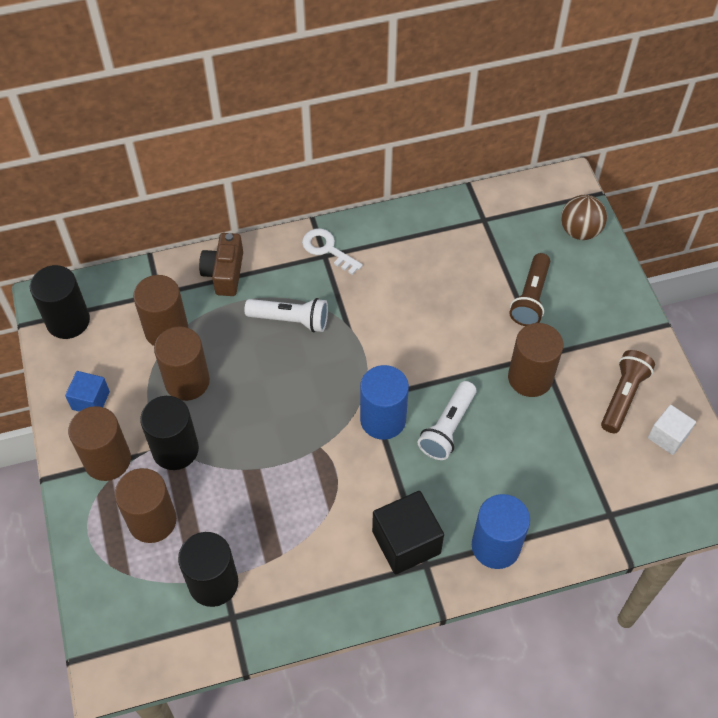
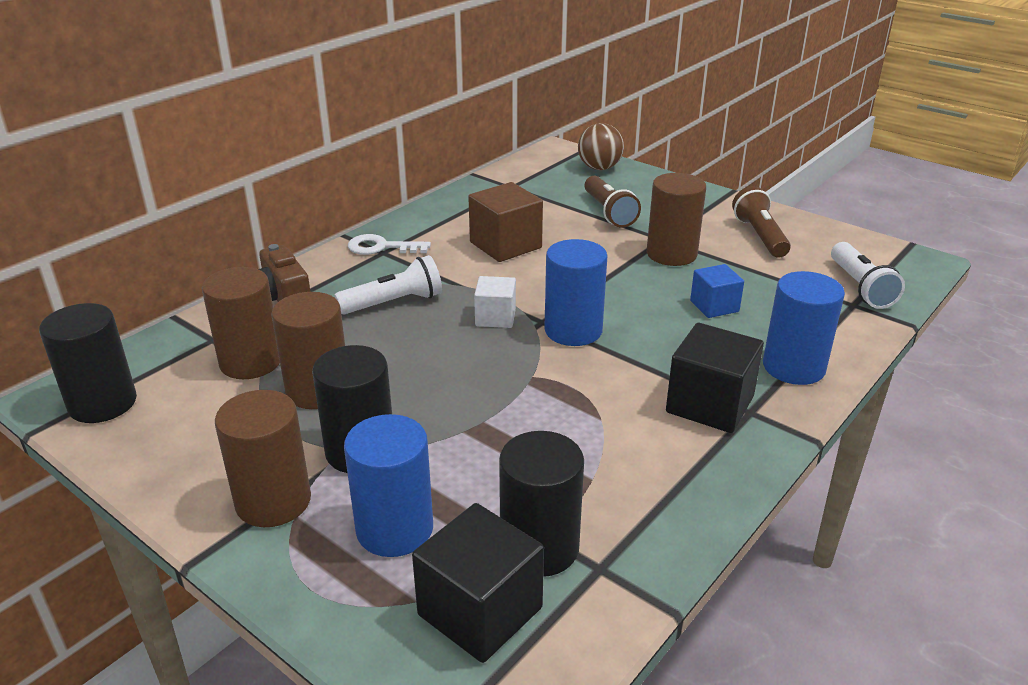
camera: 35 degrees left, 25 degrees down
(90, 400) = (198, 458): blue cube -> blue cube (714, 306)
(152, 521) = (394, 529): brown cylinder -> blue cylinder
(153, 602) = (480, 611): none -> black cube
(416, 296) = (505, 245): none -> brown cube
(448, 428) = (642, 311): white flashlight -> white flashlight (860, 287)
(667, 436) = (825, 243): white cube -> white cube (495, 317)

